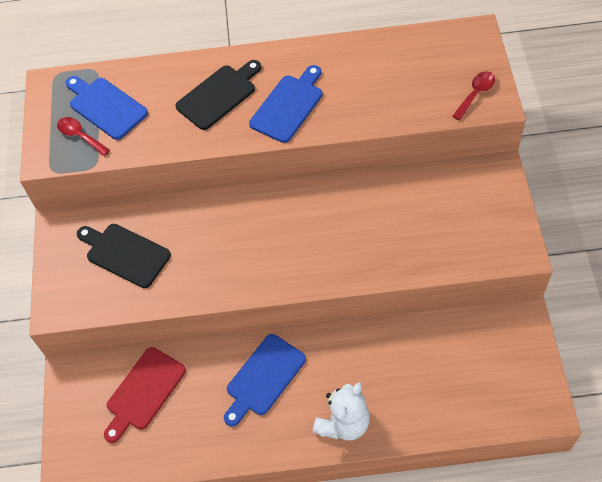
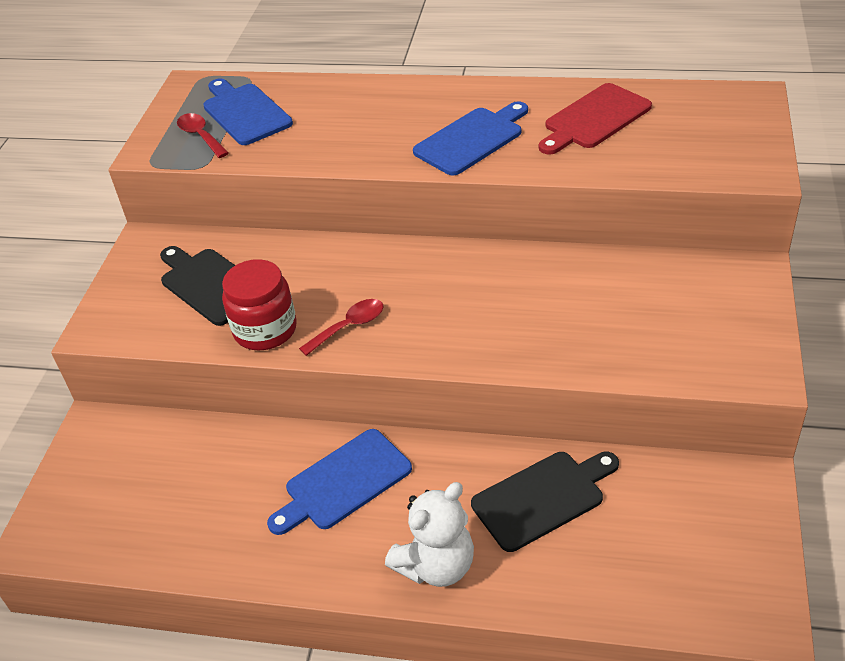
camera: 15 degrees right, 15 degrees down
(144, 392) = (177, 466): red cutting board -> red cutting board (594, 119)
(181, 285) = (265, 330): none -> red jar
(218, 95) = (387, 118): black cutting board -> black cutting board (542, 498)
(475, 94) = (734, 158): red spoon -> red spoon (349, 326)

